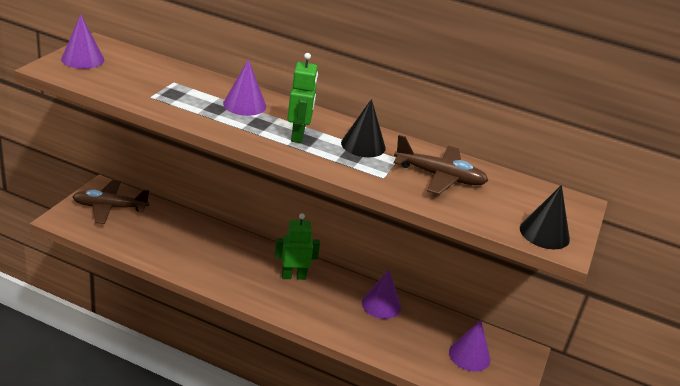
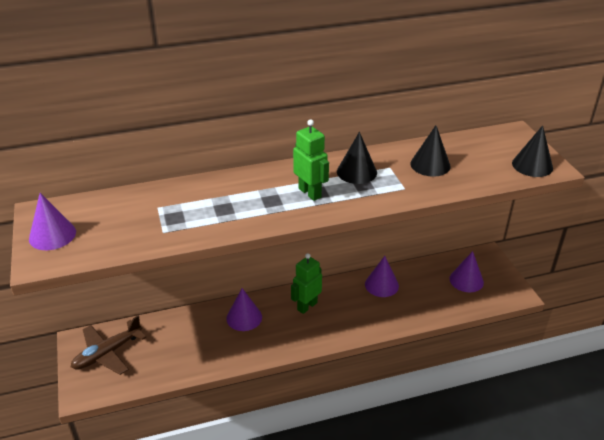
camera: 35 degrees left, 5 degrees up
(244, 105) = (237, 192): purple cone -> purple cone (244, 317)
(439, 177) = (430, 165): brown plane -> black cone

